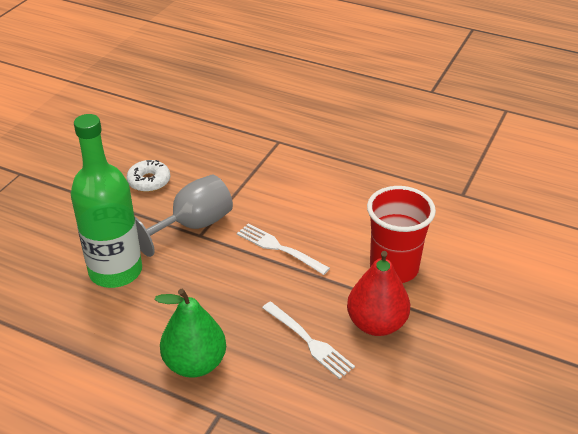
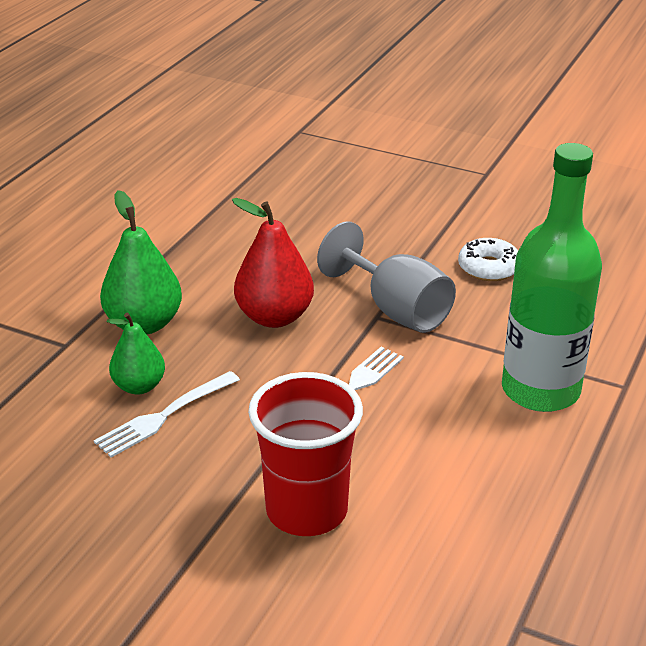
camera: 90 degrees right, 5 degrees down
(115, 271) = (305, 257): green bottle -> green bottle (540, 390)
(275, 359) = (139, 386): none -> green pear
(376, 324) = (187, 483): red pear -> red pear (274, 317)

